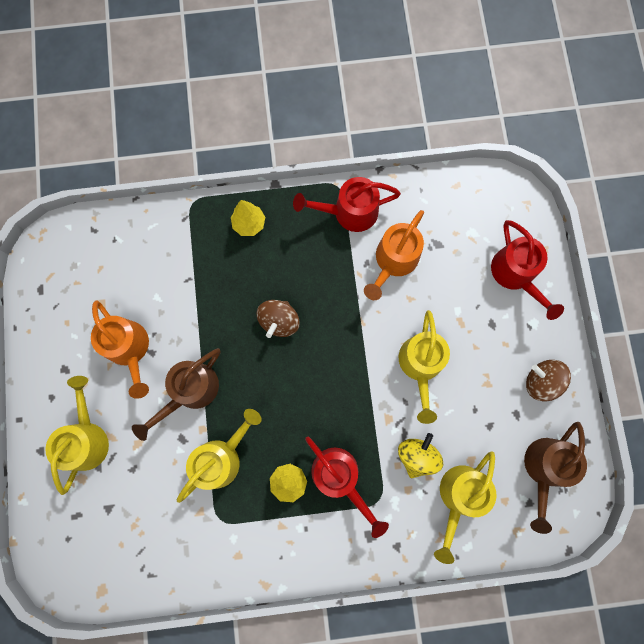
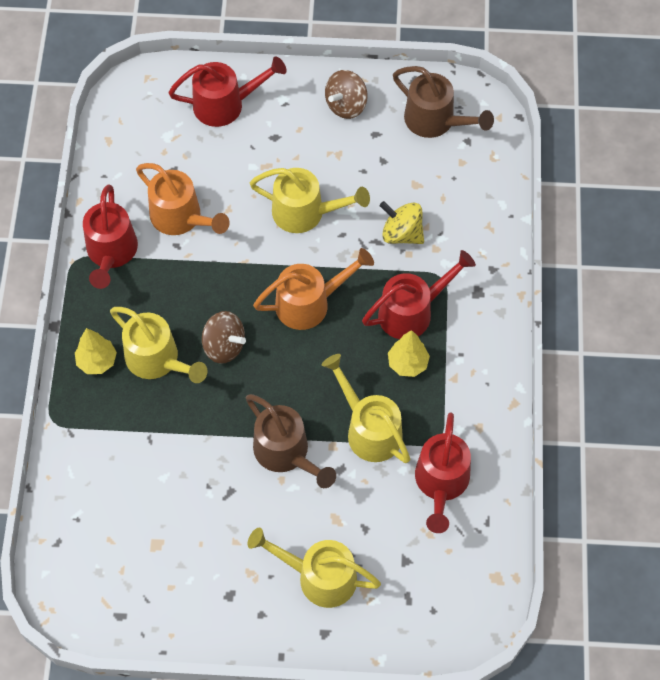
camera: 80 degrees left, 15 degrees down
(130, 350) = (222, 515): orange watering can -> orange watering can (310, 303)
(180, 529) = (441, 484): none -> red watering can
(459, 497) = (451, 203): yellow watering can -> yellow watering can (158, 360)

